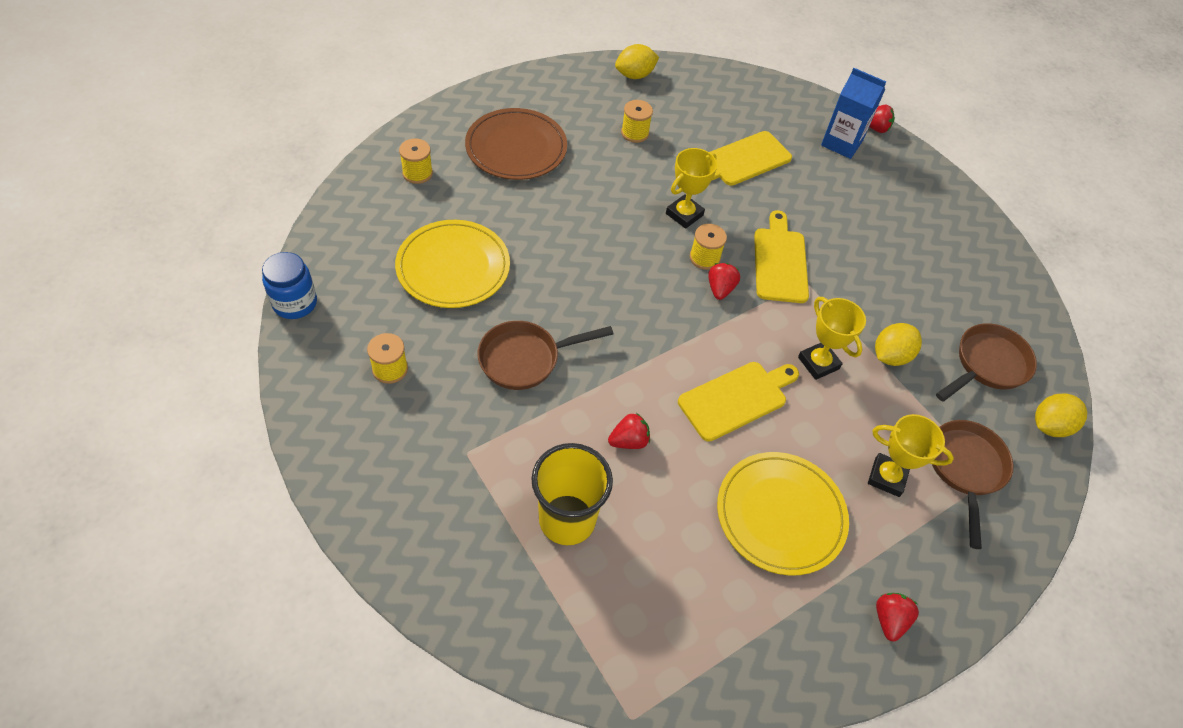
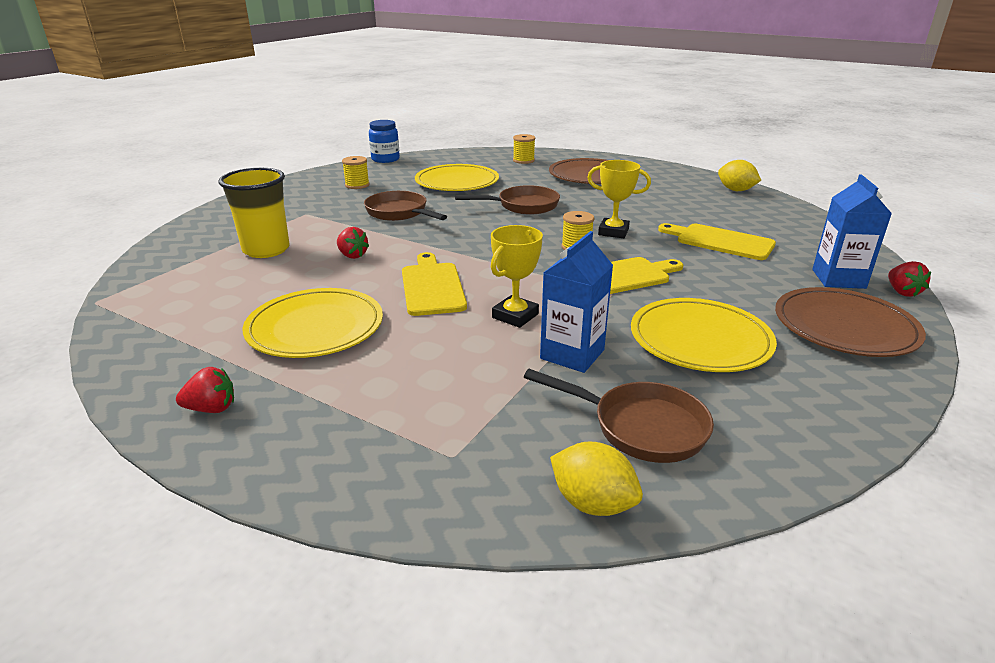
camera: 70 degrees right, 25 degrees down
(635, 133) = (672, 201): yellow spool -> none
(720, 289) = (549, 259): red strawberry -> none
(736, 399) = (432, 286): yellow cutting board -> yellow cutting board turned 135 degrees counterclockwise
(887, 477) = (399, 378): yellow trophy -> none
(890, 356) = (572, 354): yellow lemon -> blue carton
(897, 274) = (700, 339): none -> yellow plate
(909, 191) = (844, 327): none -> brown plate
(965, 469) = (451, 433): brown pan -> brown pan (523, 206)

